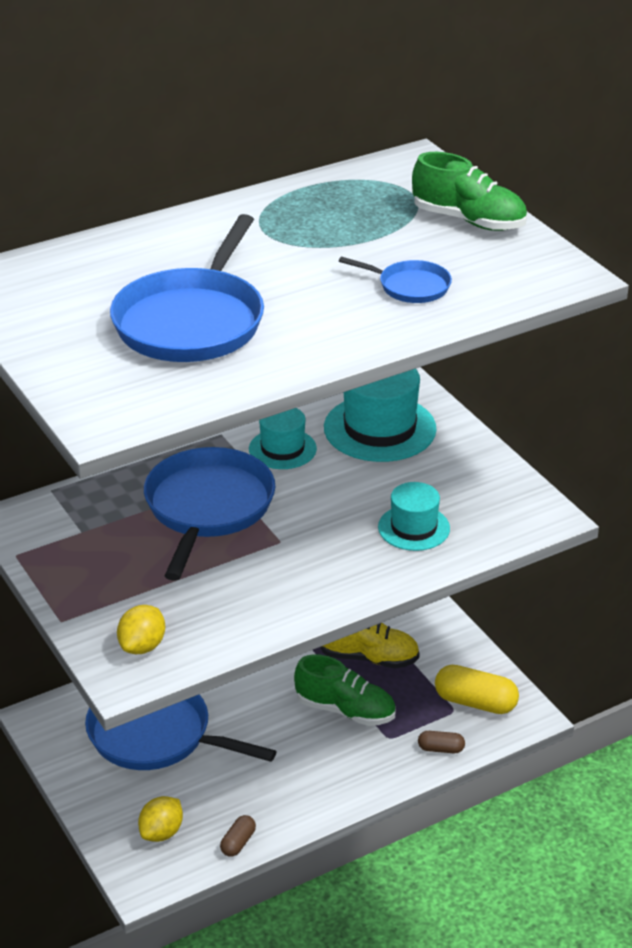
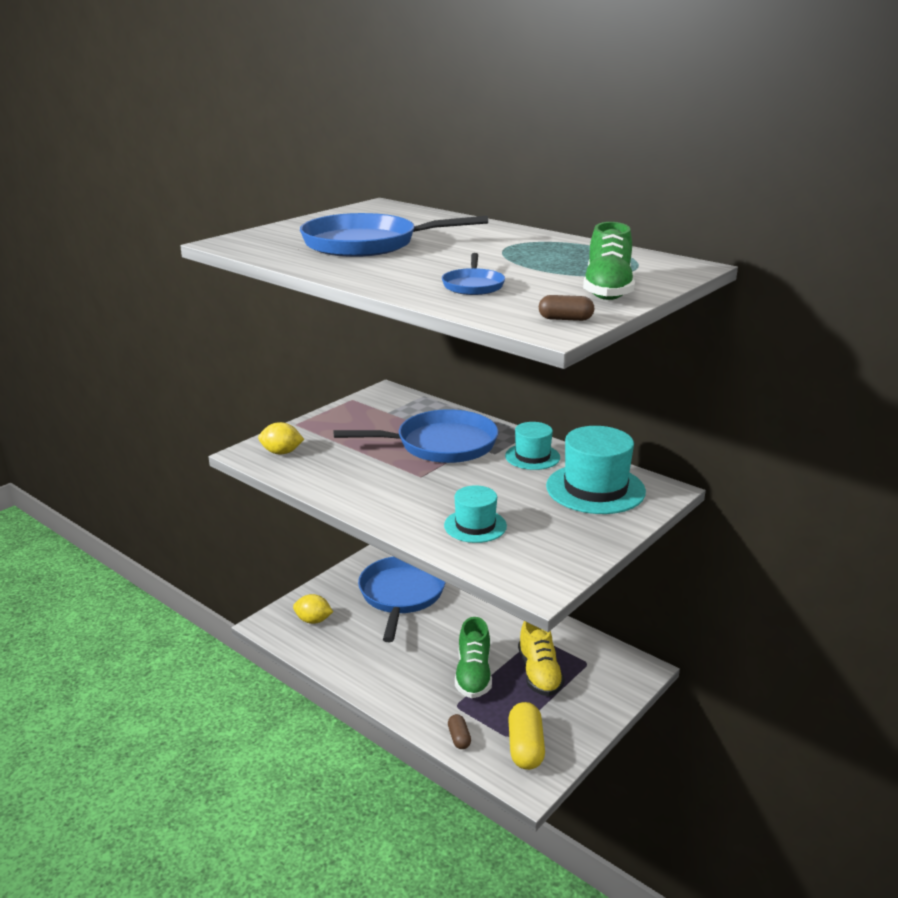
camera: 70 degrees right, 10 degrees down
(238, 843) = (316, 655): brown capsule -> brown capsule (565, 319)

